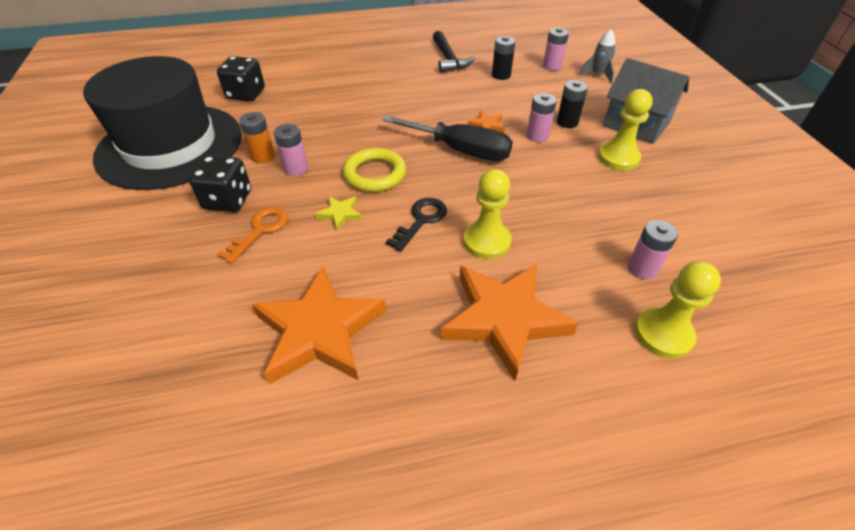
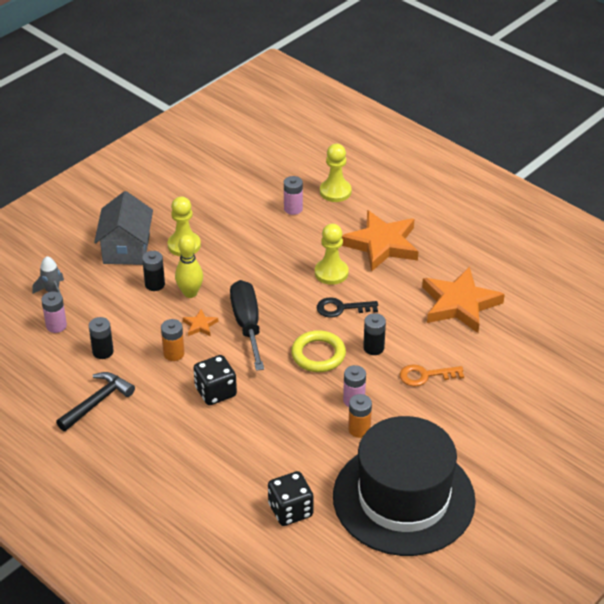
camera: 125 degrees left, 5 degrees down
(228, 200) = (419, 412): black dice -> black dice (215, 392)
(340, 214) = (373, 348): yellow star -> black battery
(464, 102) = (174, 353): none -> orange battery
(537, 136) = (190, 293): pink battery -> yellow bowling pin

